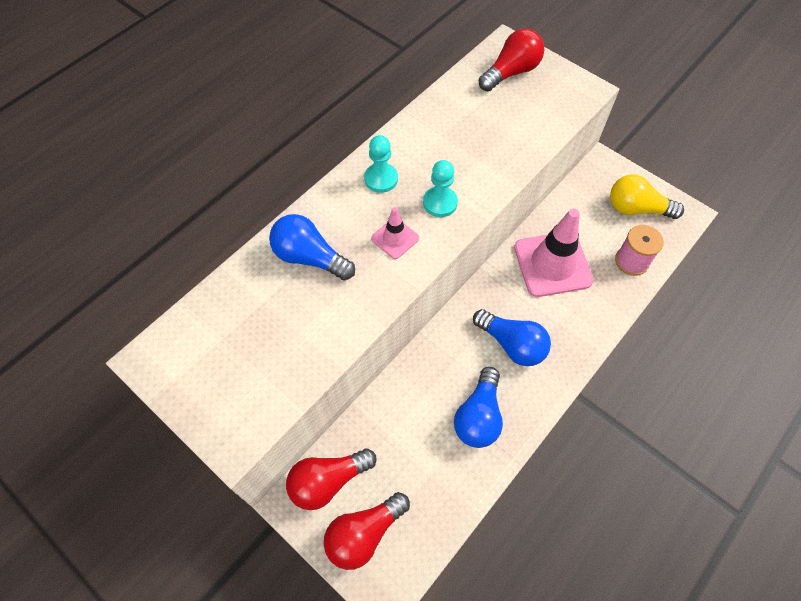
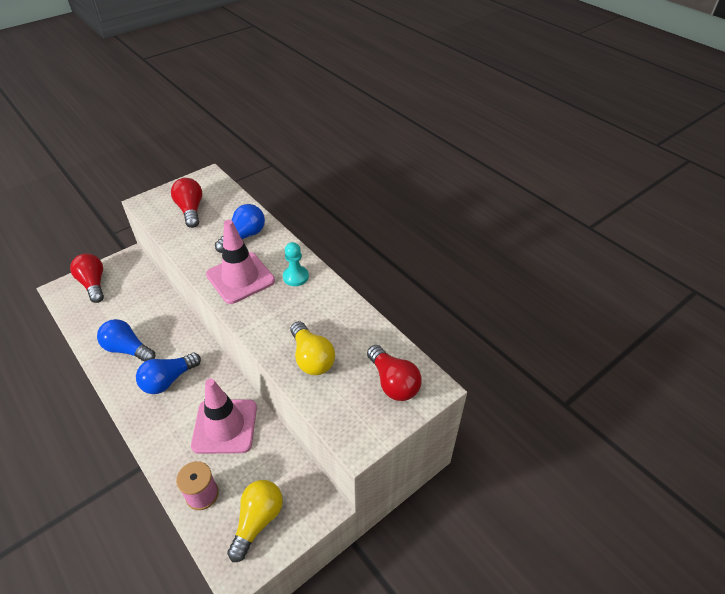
camera: 100 degrees right, 15 degrees down
(328, 481) = (131, 272): red light bulb -> red light bulb (190, 210)
(395, 238) = (240, 278): pink traffic cone -> pink traffic cone, size x2.04
(440, 203) = (261, 306): turquoise pawn -> none
(502, 139) = (311, 358): none -> yellow light bulb

